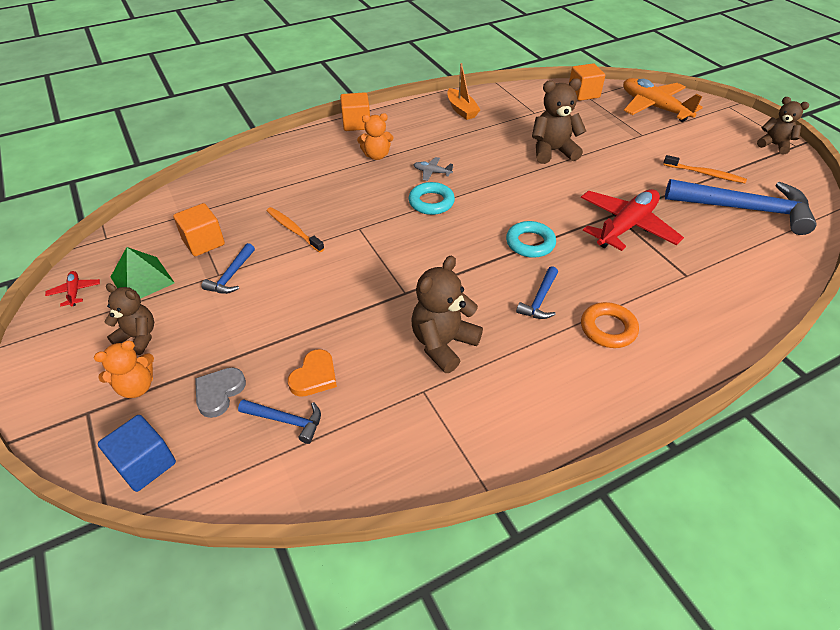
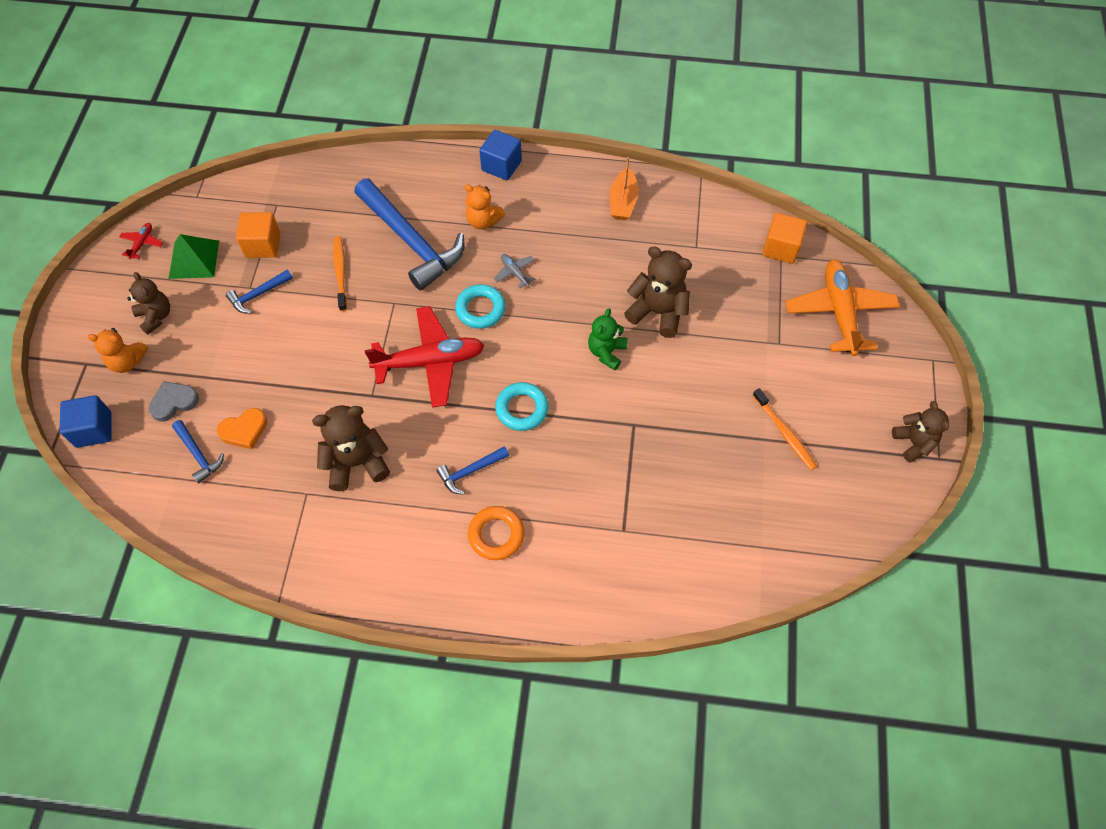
camera: 35 degrees right, 15 degrees up
(356, 124) = (501, 166): orange cube -> blue cube
(547, 185) = (606, 352): none -> green teddy bear
(626, 226) = (628, 445): red plane -> red plane (430, 362)
(744, 209) = (771, 498): blue hammer -> blue hammer (411, 241)

